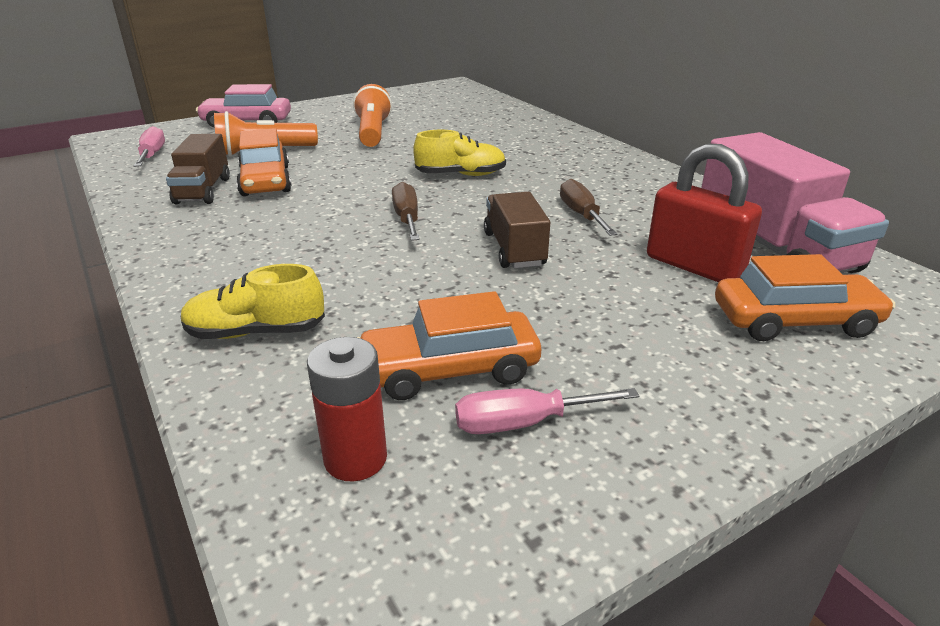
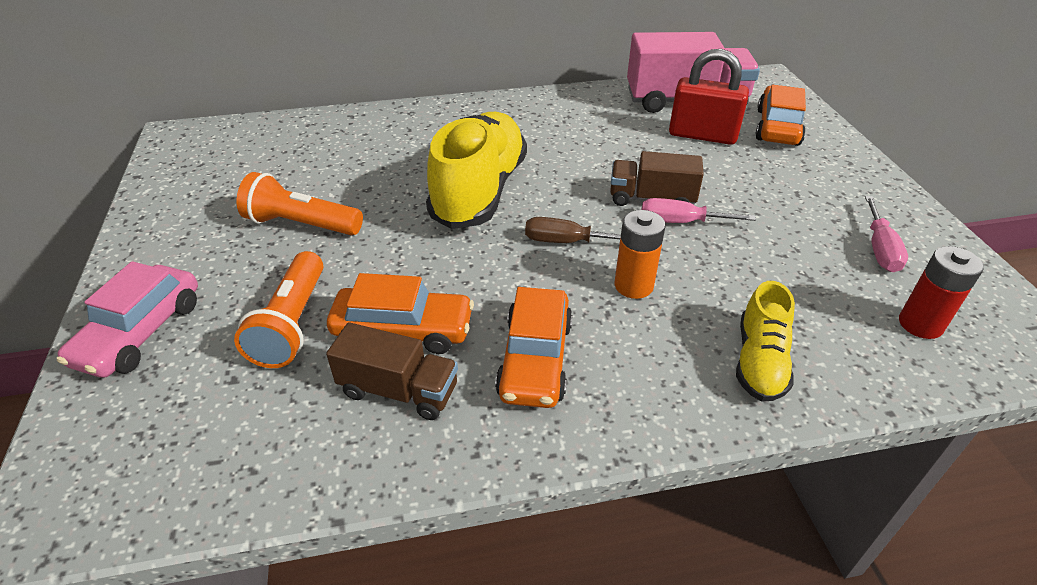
camera: 70 degrees left, 10 degrees up
(152, 155) = (202, 450): pink screwdriver -> pink screwdriver (680, 222)
(354, 256) = (633, 286): none -> orange battery
(449, 369) = (822, 266): orange car -> orange car (535, 359)
(460, 175) = (479, 191): yellow shoe -> yellow shoe, size x1.86
(581, 215) = (602, 153): brown screwdriver -> none
(694, 266) = (702, 135): red padlock -> red padlock turned 45 degrees clockwise

